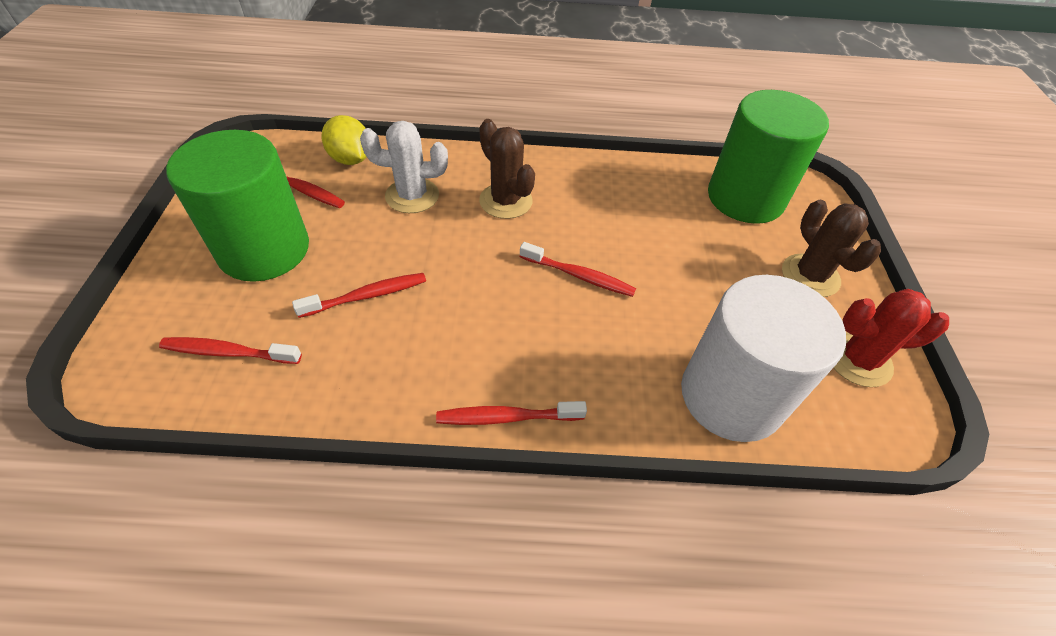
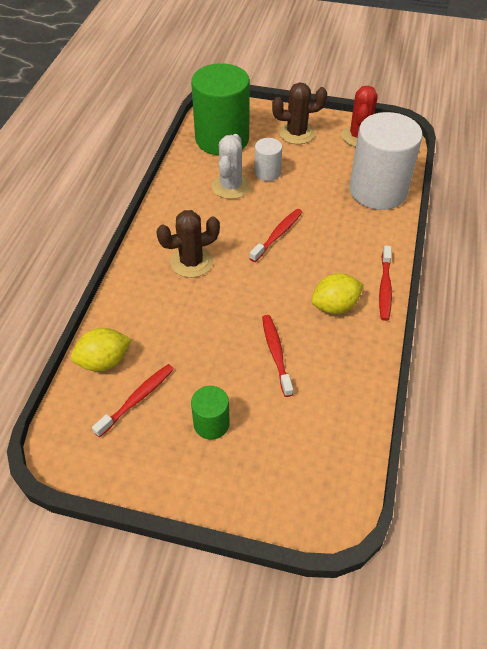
camera: 75 degrees left, 0 degrees up
(228, 352) = (318, 440): red toothbrush -> none
(264, 250) = (211, 424): green cylinder -> green cylinder, size x0.47
(412, 196) = (169, 320): white cactus -> white cactus (231, 186)
(457, 353) = (335, 306): none -> yellow lemon
(701, 252) = (267, 173): none -> white cylinder

